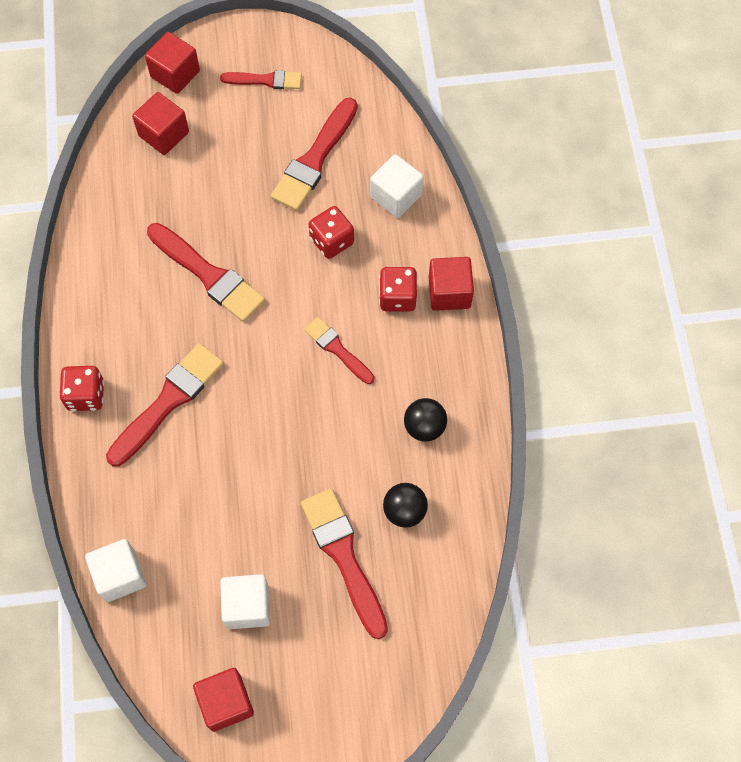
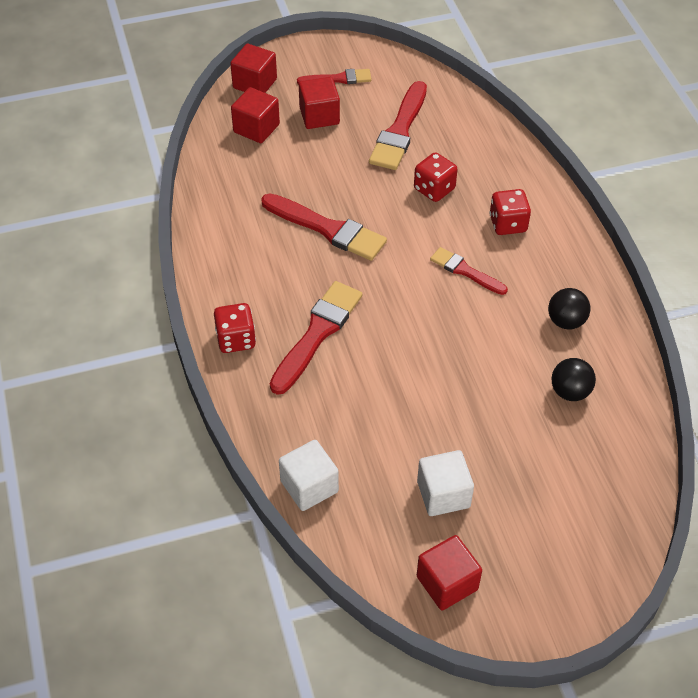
camera: 10 degrees left, 15 degrees down
(344, 556) = (524, 438): red brush -> none
(396, 196) = (481, 149): white cube -> none
(449, 292) = (553, 214): red cube -> red cube (319, 116)

